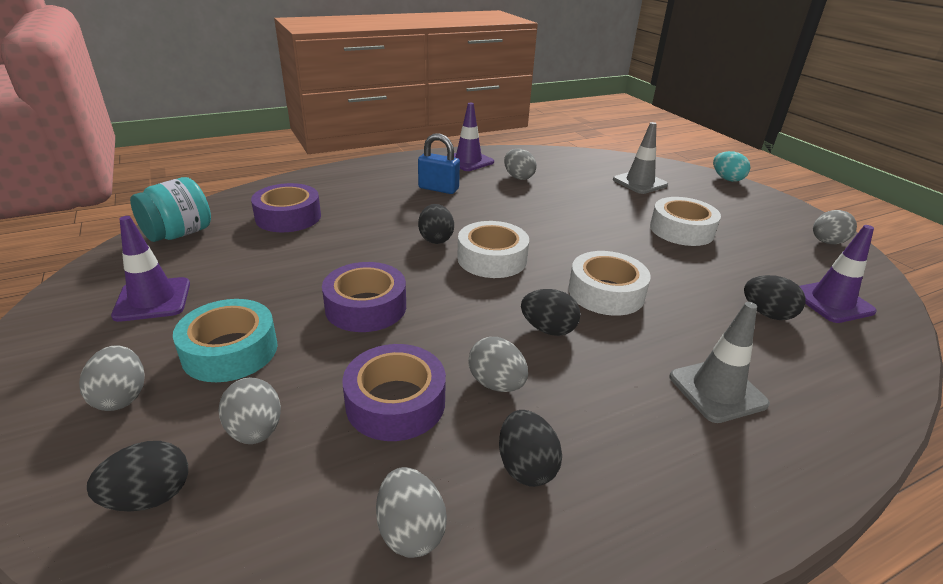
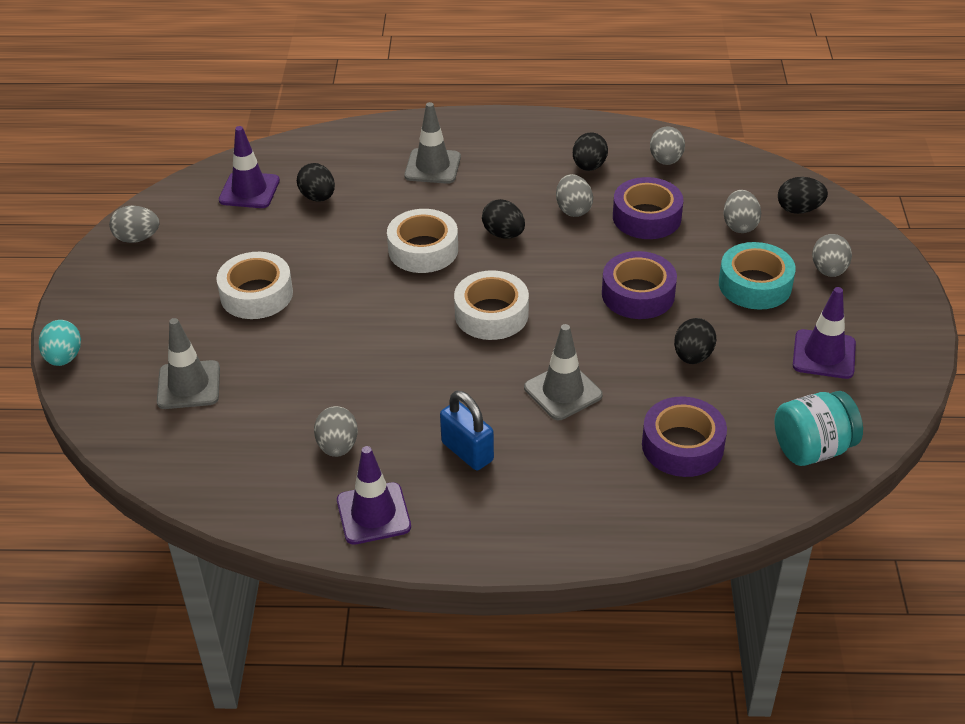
camera: 150 degrees left, 10 degrees up
(395, 226) = (563, 391): none -> grey traffic cone
(435, 239) = (529, 358): black egg -> black egg (692, 356)

